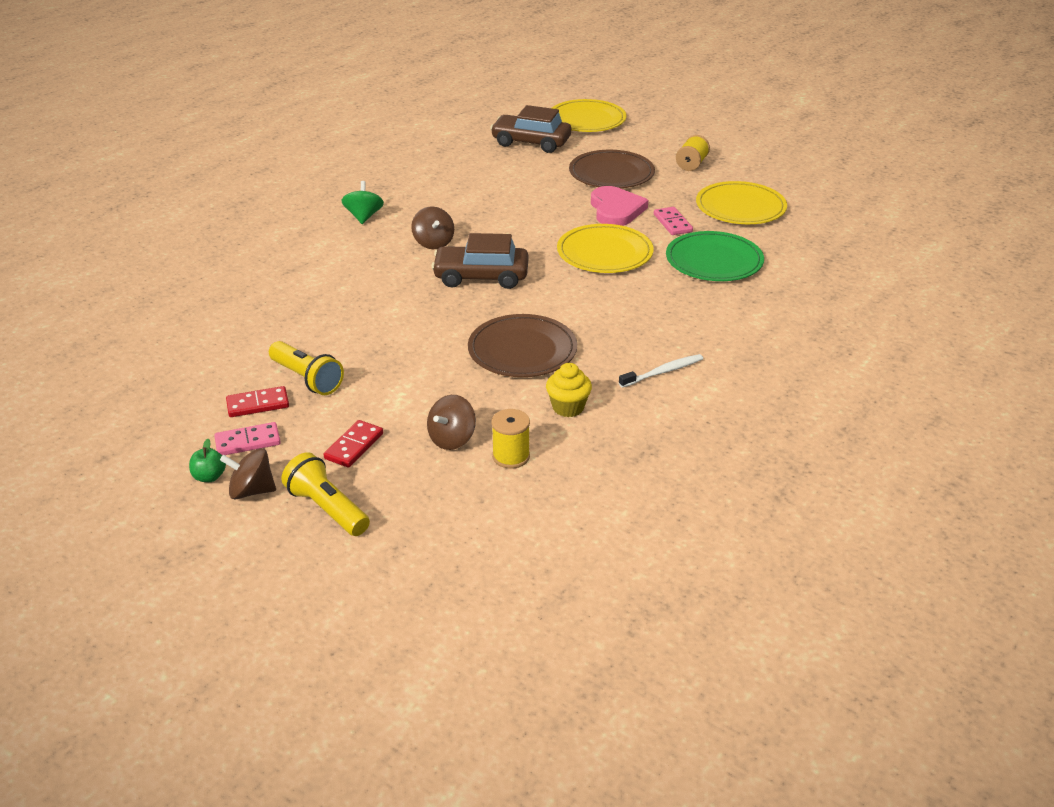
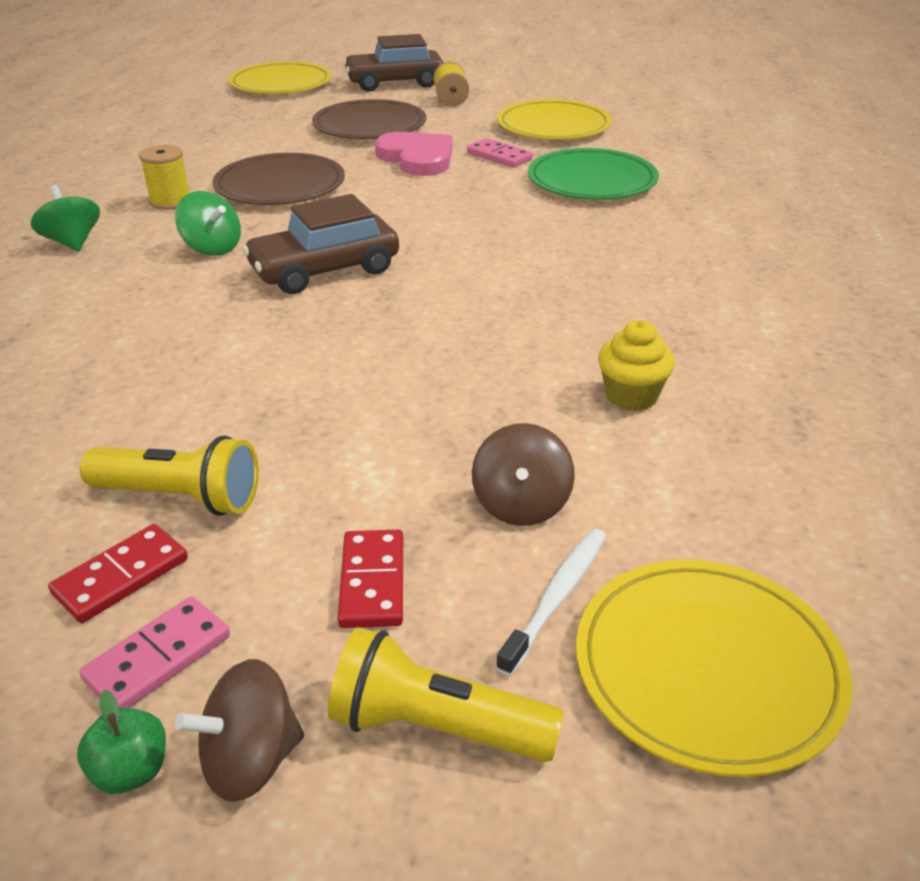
camera: 30 degrees left, 0 degrees up
(433, 243) = (212, 248): brown spinning top -> green spinning top
(511, 456) = (637, 496): yellow spool -> yellow spool (170, 201)
(522, 350) = (483, 343): brown plate -> brown plate (280, 186)
(531, 142) = (235, 116): brown car -> brown car (394, 83)
(604, 253) = (457, 203): yellow plate -> yellow plate (707, 667)
(663, 372) = (690, 312): white toothbrush -> white toothbrush (557, 597)

